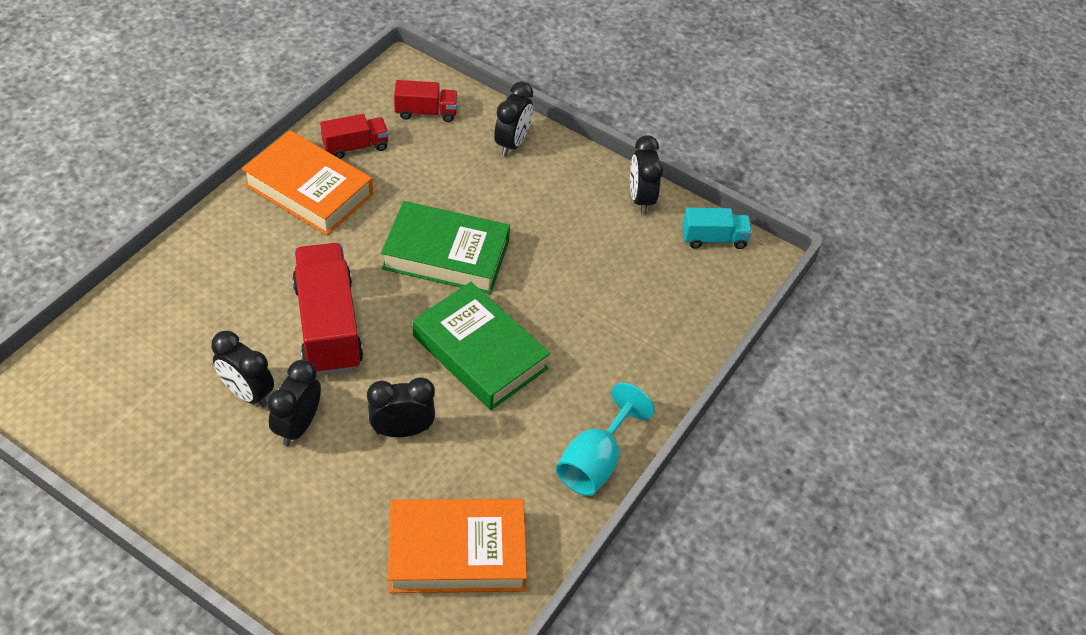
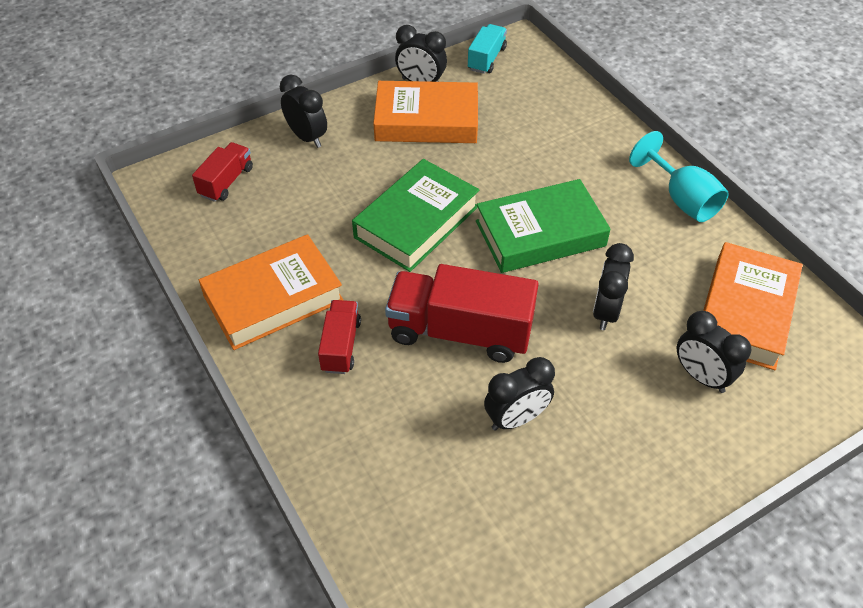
camera: 60 degrees left, 0 degrees up
(298, 426) = (572, 388): black clock -> black clock (701, 376)
(355, 146) = (237, 246): red truck -> red truck (341, 346)
(587, 220) = (426, 120): none -> orange book

